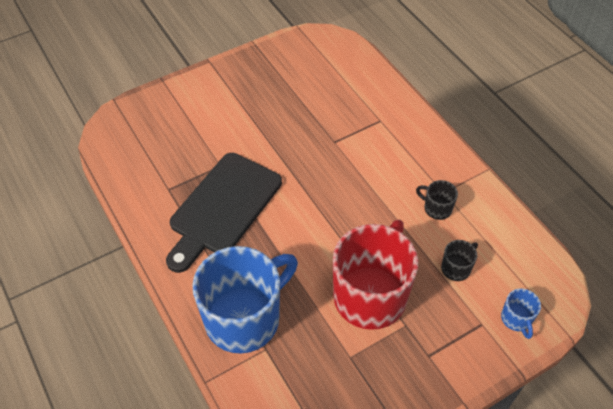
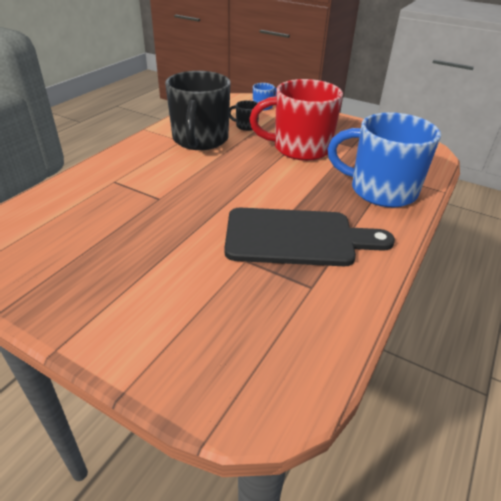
camera: 120 degrees left, 15 degrees down
(437, 208) = (200, 140): black mug -> black mug, size x2.42

